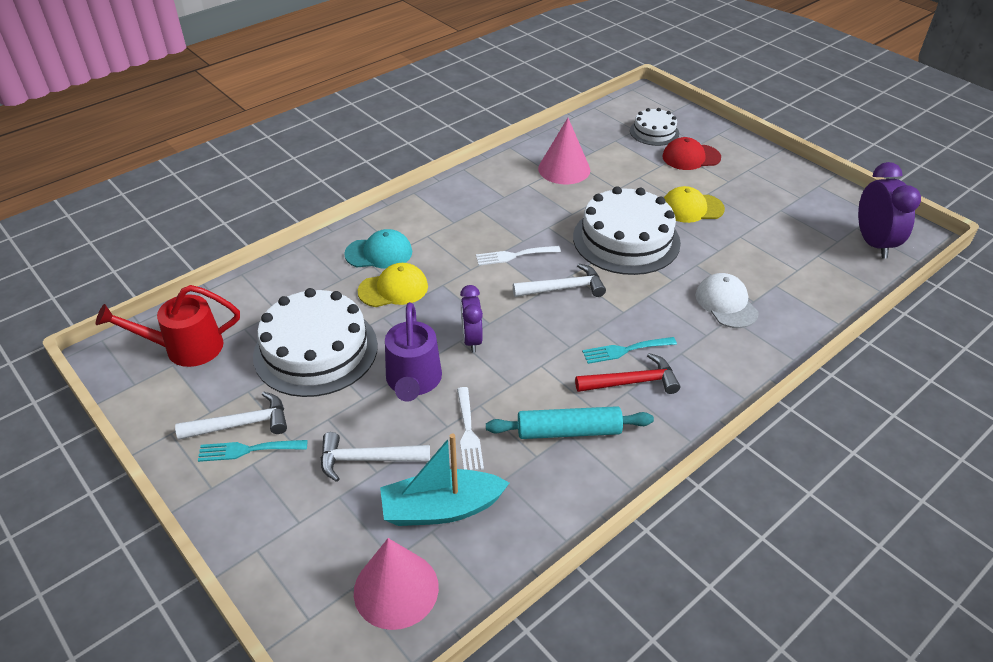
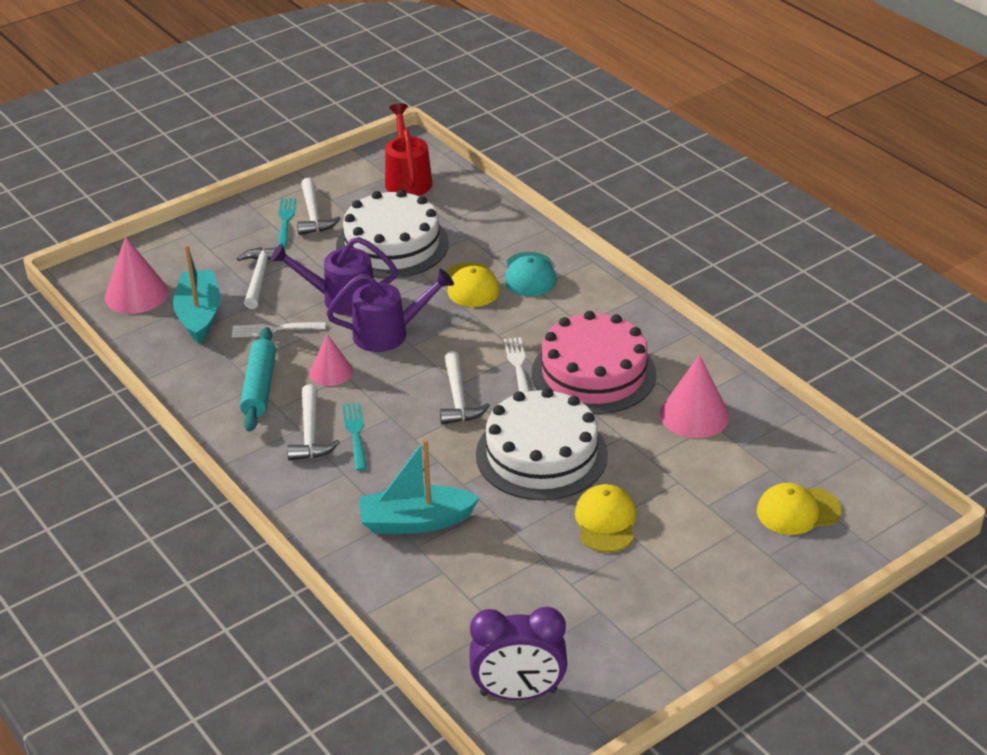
camera: 95 degrees right, 5 degrees down
(472, 340) = (389, 333): purple clock -> purple watering can
(520, 215) = (593, 373): none -> pink cake
(536, 377) = (331, 372): none -> pink cone
(632, 382) = (310, 433): red hammer -> white hammer
(654, 132) = (798, 511): white cake -> yellow cap
(691, 157) = (731, 540): red cap -> none
(726, 303) = (415, 521): white cap -> turquoise boat

